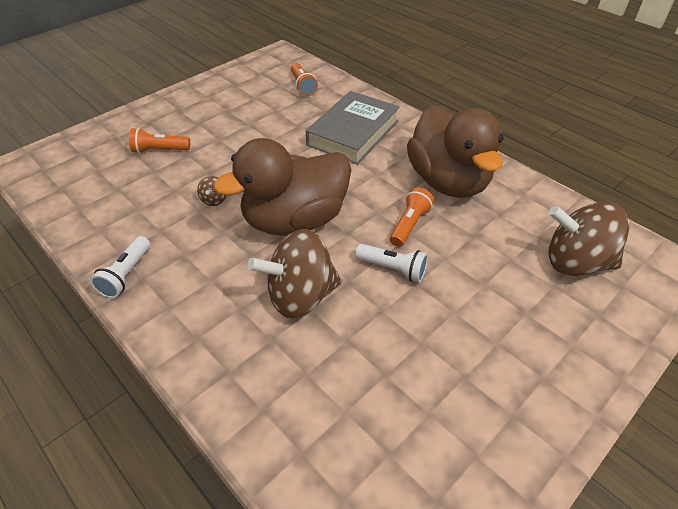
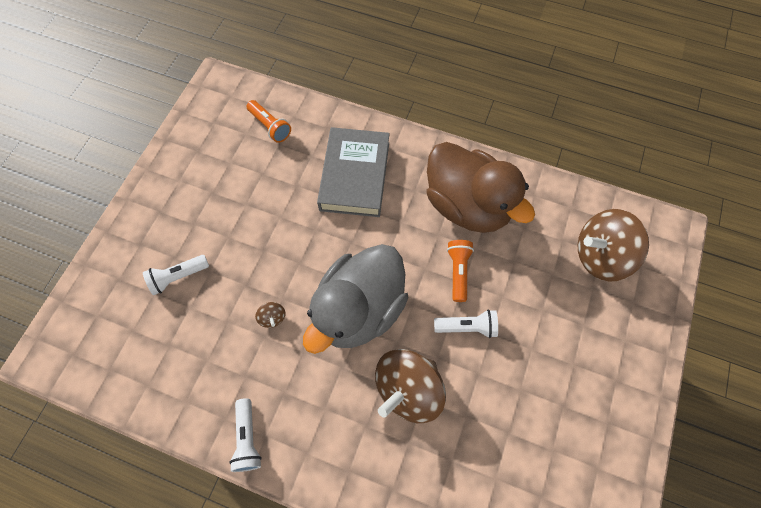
camera: 25 degrees left, 20 degrees up
(160, 150) = (178, 277): orange flashlight -> white flashlight
(295, 220) = (359, 309): brown duck -> grey duck

